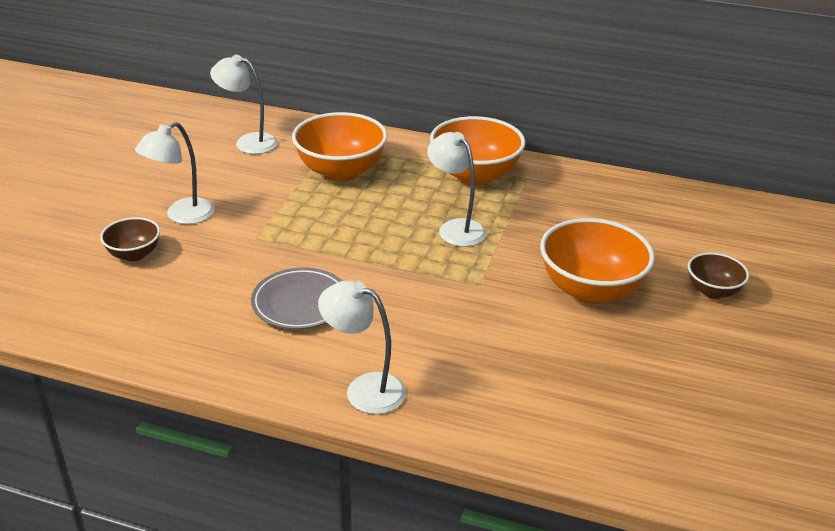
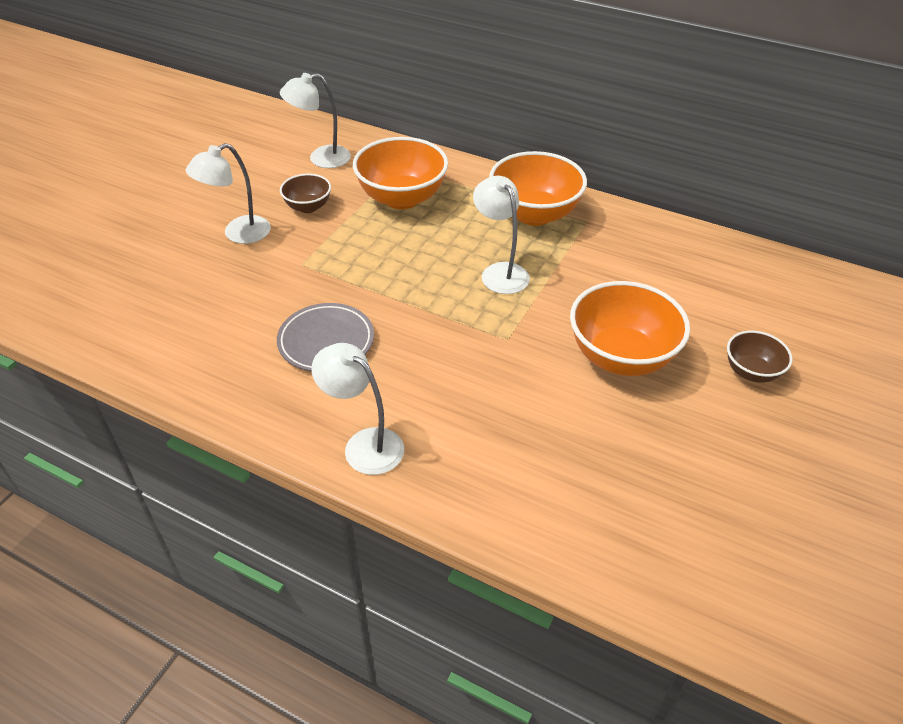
camera: 10 degrees right, 10 degrees up
(134, 254) = (183, 271): brown bowl -> brown bowl (308, 207)
(248, 142) = (321, 158): white lamp -> white lamp turned 45 degrees counterclockwise

